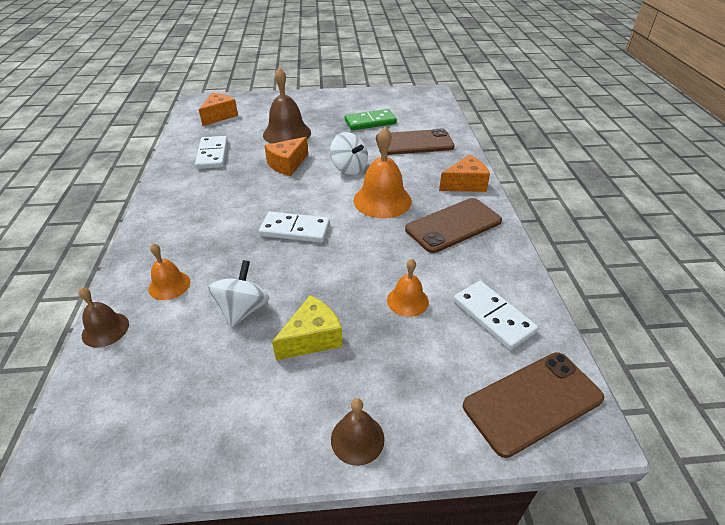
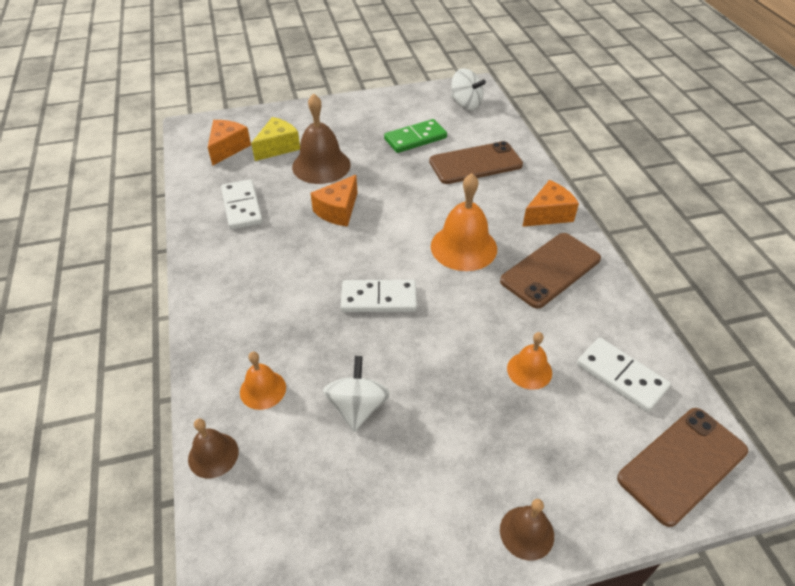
camera: 10 degrees left, 5 degrees up
(312, 338) = (444, 430): yellow cheese -> yellow cheese (278, 147)
(349, 168) = (412, 207): white spinning top -> white spinning top (466, 104)

